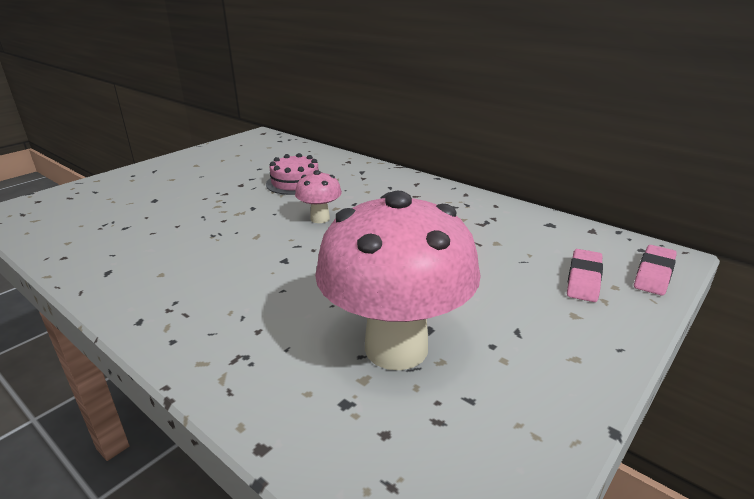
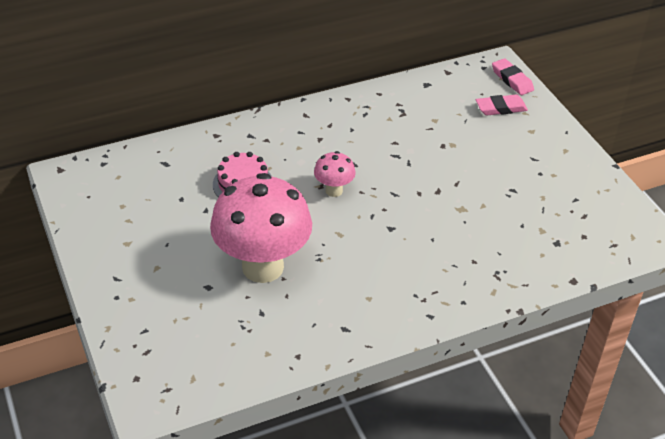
camera: 65 degrees left, 15 degrees up
(396, 348) = (523, 209): pink mushroom -> pink mushroom (263, 267)
(583, 279) = (501, 108): pink eraser -> pink eraser turned 60 degrees counterclockwise

